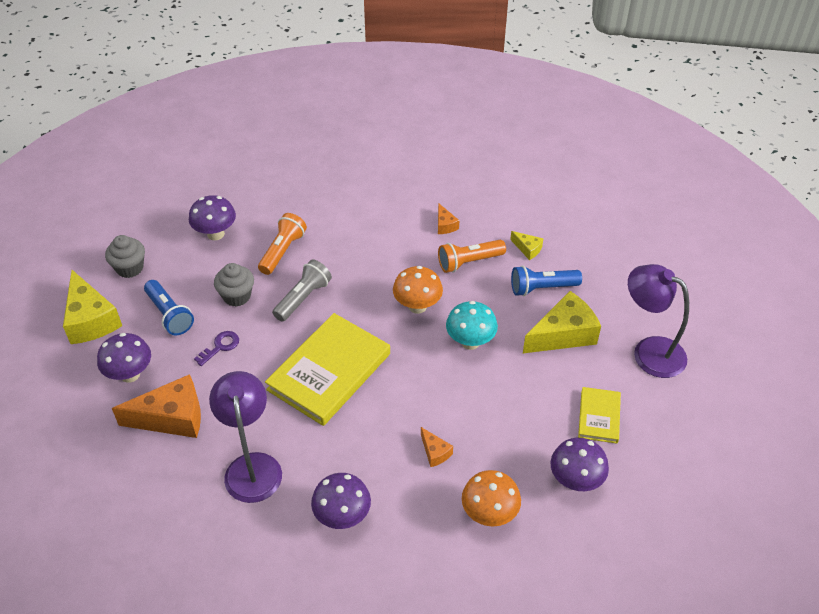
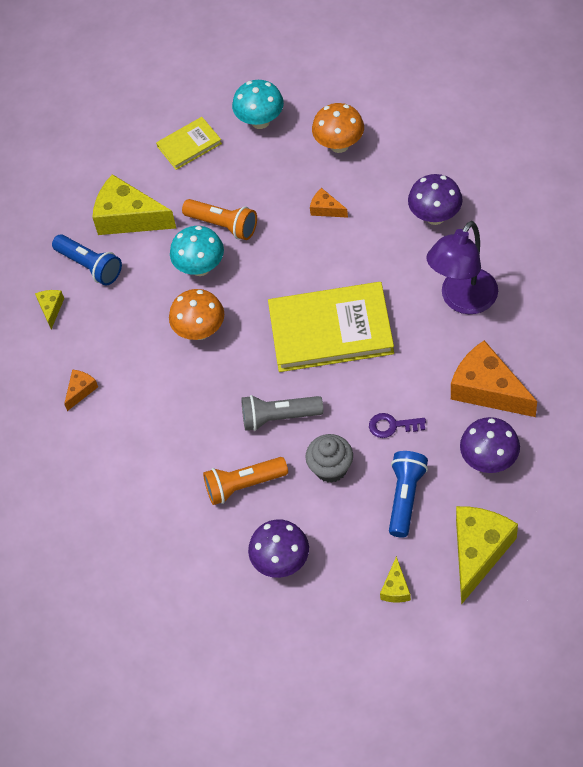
camera: 125 degrees left, 10 degrees up
(130, 268) = (395, 588): grey cupcake -> yellow cheese
(435, 452) = (326, 209): orange cheese -> orange cheese turned 75 degrees counterclockwise
(469, 262) = (110, 337): orange flashlight -> orange flashlight (223, 225)
(575, 481) = (260, 121): purple mushroom -> turquoise mushroom
(649, 351) = (91, 158): purple lamp -> none

